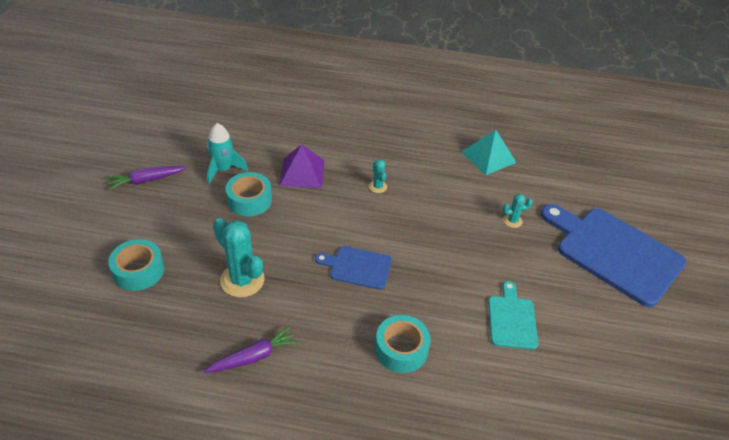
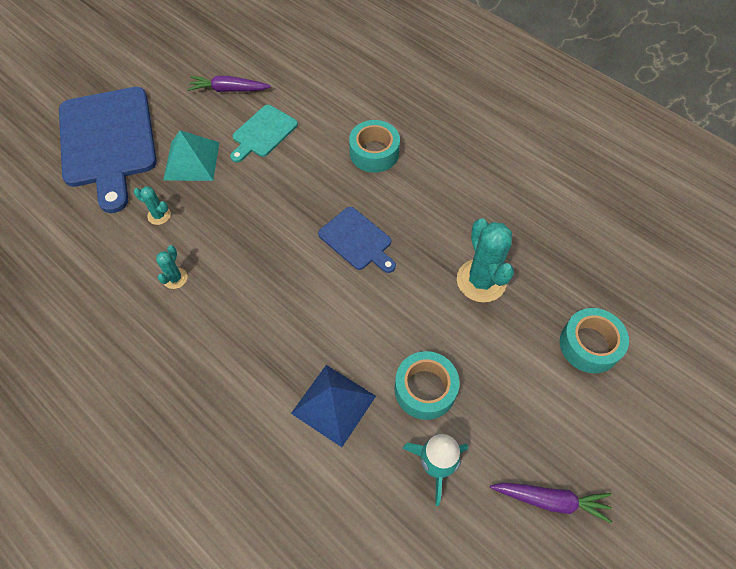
camera: 145 degrees left, 15 degrees up
(254, 356) = (502, 202): purple carrot -> purple carrot (229, 90)
(302, 172) = (333, 404): purple pyramid -> blue pyramid
(377, 186) = (258, 332): turquoise cactus -> turquoise cactus (175, 278)
(488, 157) = (86, 309): turquoise pyramid -> turquoise pyramid (191, 161)

